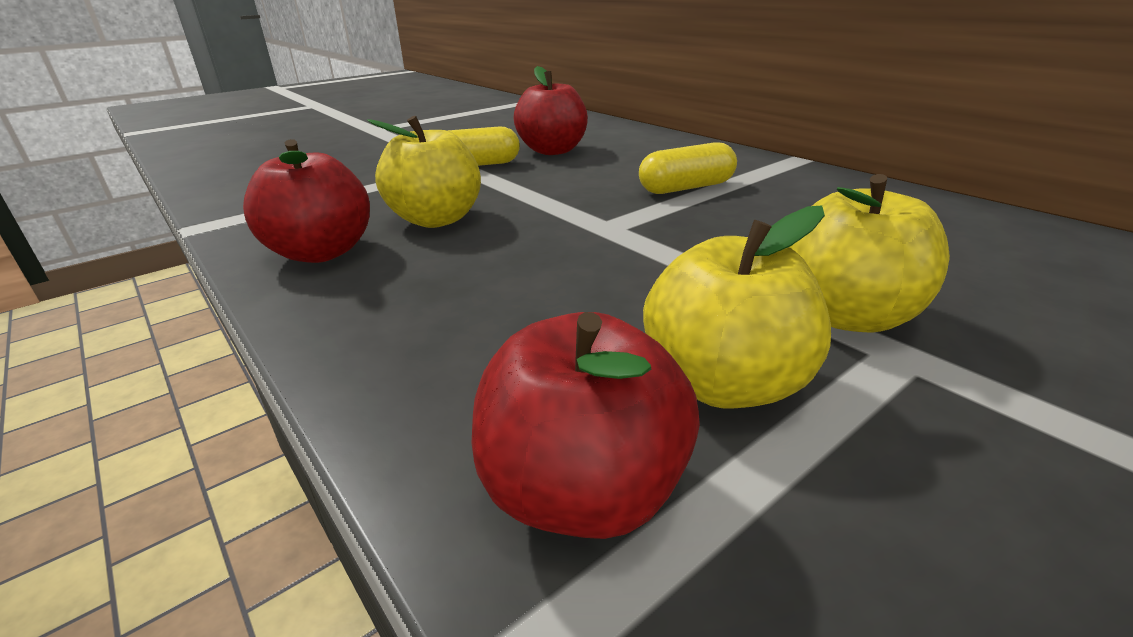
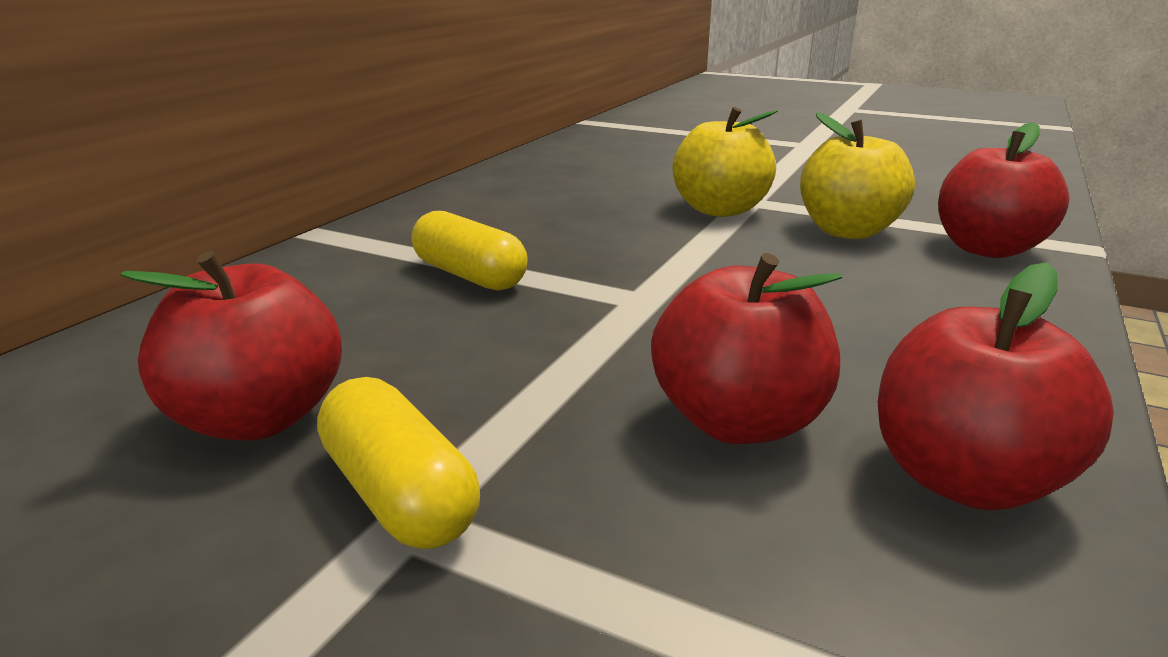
camera: 115 degrees left, 5 degrees down
(436, 219) = (738, 421): yellow apple -> red apple

